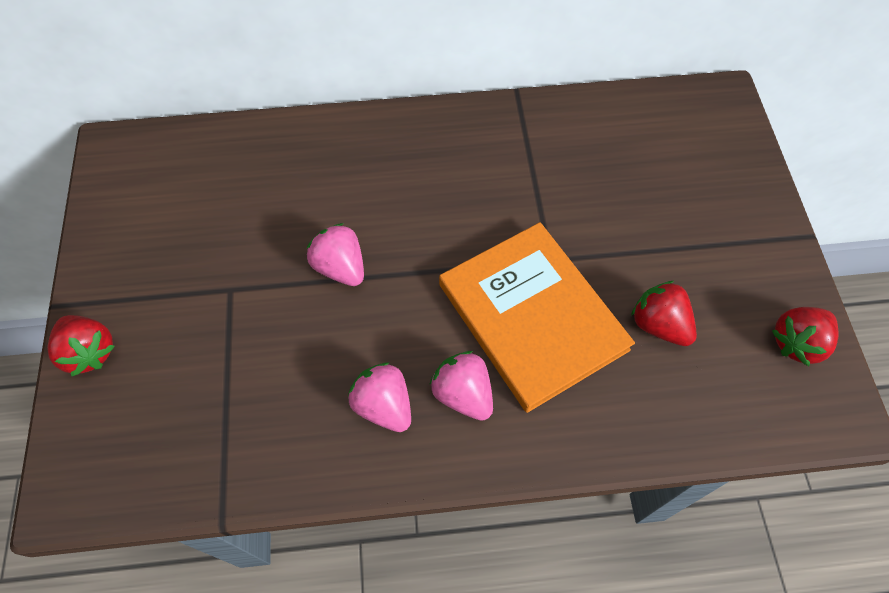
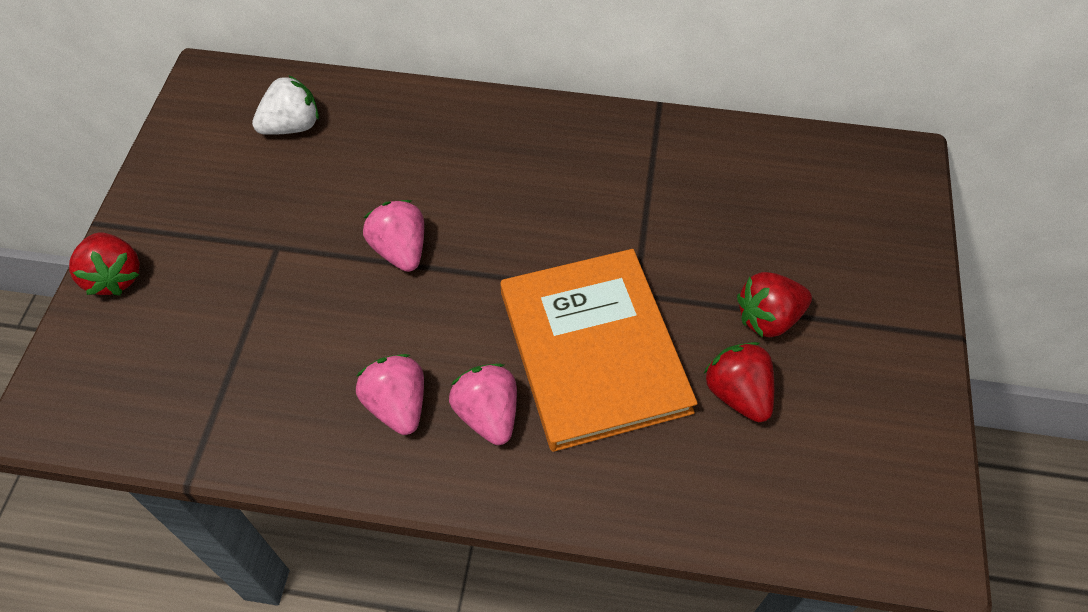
camera: 15 degrees right, 5 degrees down
(206, 176) = (292, 126): none -> white strawberry
(797, 342) = (899, 453): red strawberry -> red strawberry (768, 318)

